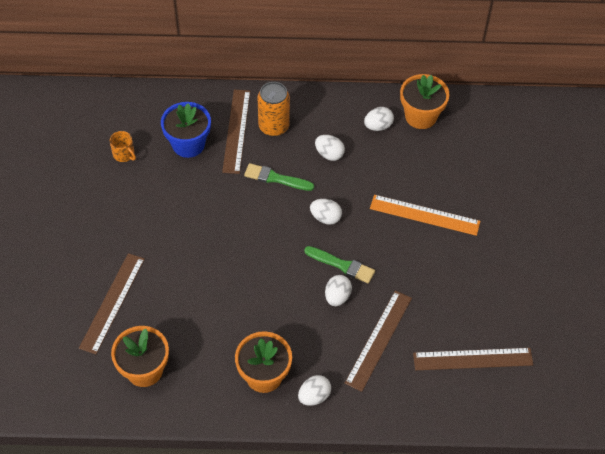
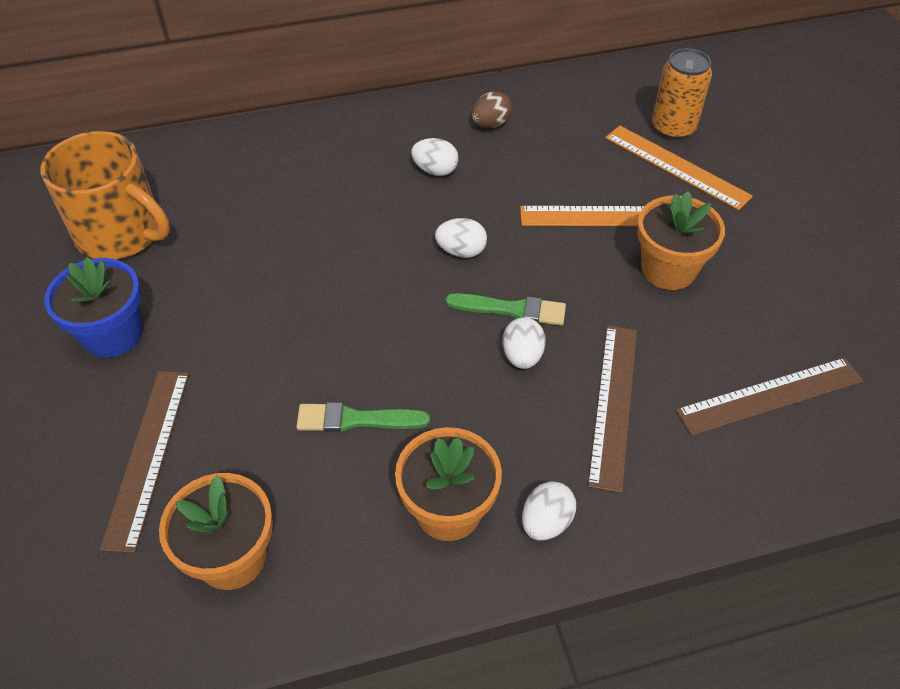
camera: 15 degrees left, 5 degrees down
(124, 154) = (121, 233): orange mug -> orange mug, size x2.46
(188, 144) = (220, 200): blue flower pot -> blue flower pot (113, 334)
(236, 131) = (289, 169): brown ruler -> none
(274, 126) = (342, 153): orange can -> orange can (673, 128)
(275, 178) = (367, 216): green brush -> green brush (356, 419)
(378, 126) = (490, 124): white egg -> brown egg
(421, 116) = (543, 102): orange flower pot -> orange flower pot (668, 269)
(488, 189) = (676, 167): none -> orange ruler

